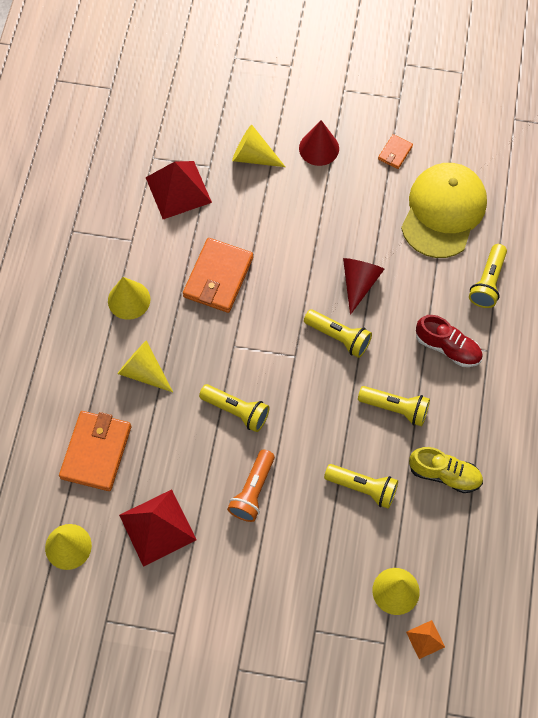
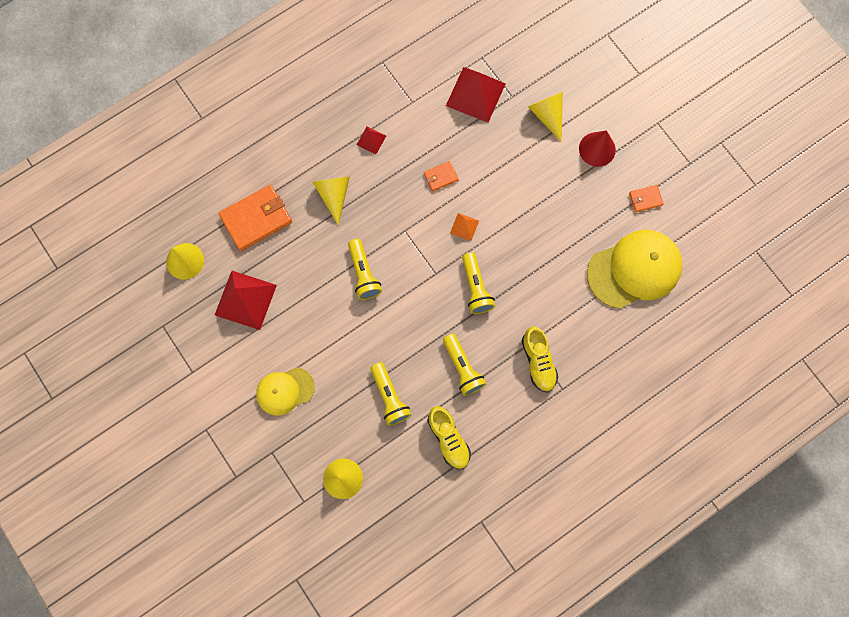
camera: 45 degrees right, 10 degrees up
(129, 300) = (371, 140): yellow cone -> red pyramid
(218, 277) = (441, 177): orange wallet -> orange wallet, size x0.49
(253, 491) = (322, 333): orange flashlight -> none
(272, 568) = (285, 391): none -> yellow cap
(359, 283) = (526, 265): red cone -> none
(425, 639) = (329, 524): orange pyramid -> orange pyramid (464, 227)
(447, 347) = (538, 362): red shoe -> yellow shoe
(487, 282) = (612, 345): yellow flashlight -> none

